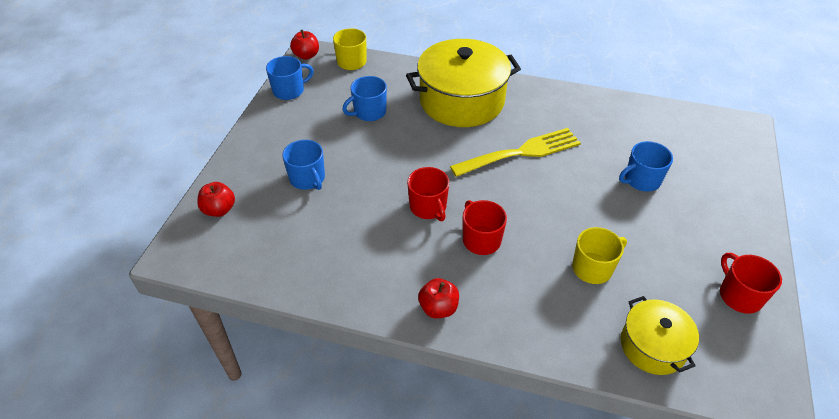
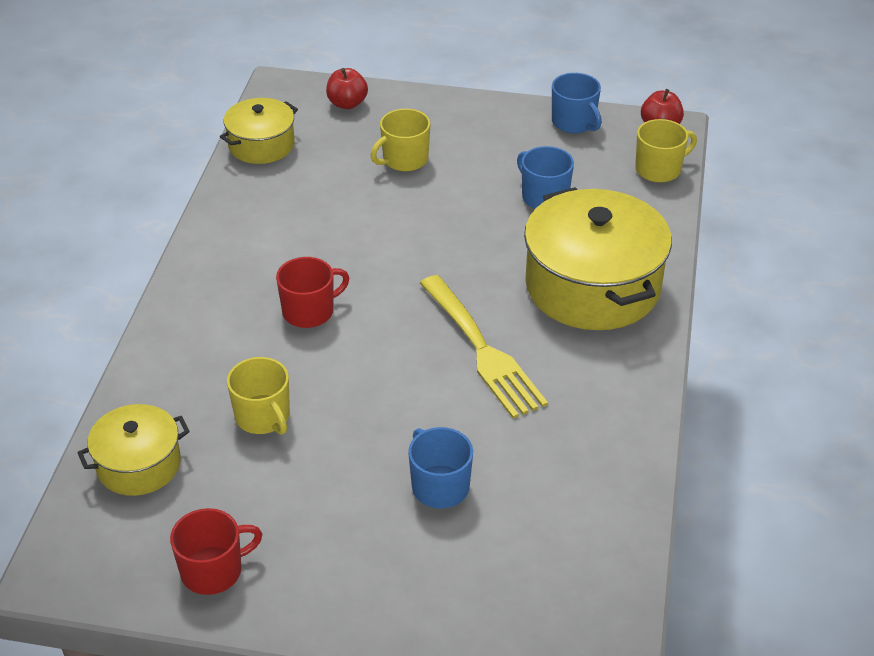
camera: 85 degrees right, 5 degrees down
(260, 269) = (261, 145): none -> yellow pot
(307, 178) = (404, 159): blue mug -> yellow mug
(428, 207) = (363, 263): red mug -> none
(438, 308) = (204, 279): red apple -> none

